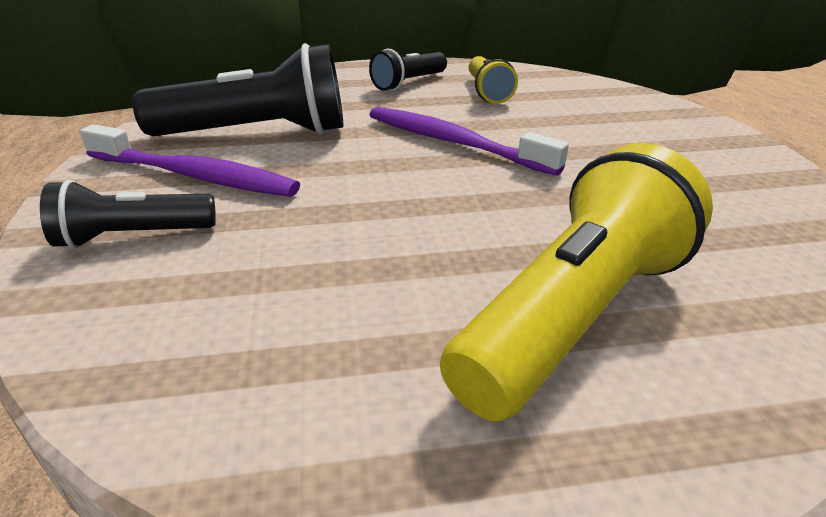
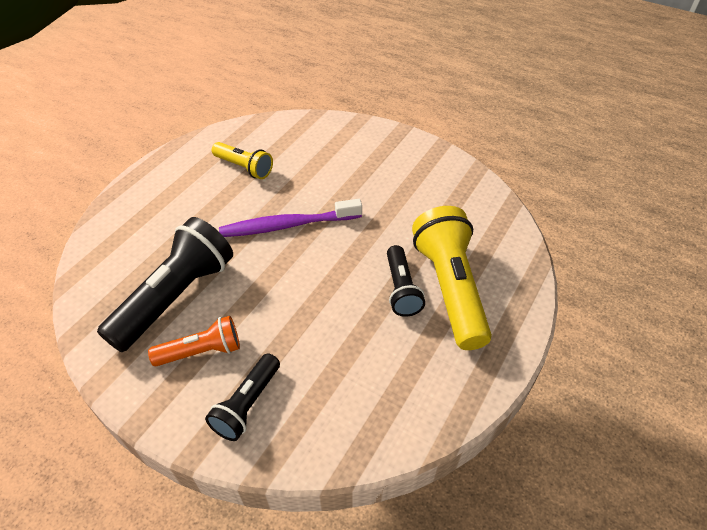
camera: 50 degrees left, 15 degrees up
(194, 176) = (201, 351): purple toothbrush -> orange flashlight
(409, 83) = (187, 188): black flashlight -> black flashlight (401, 289)

